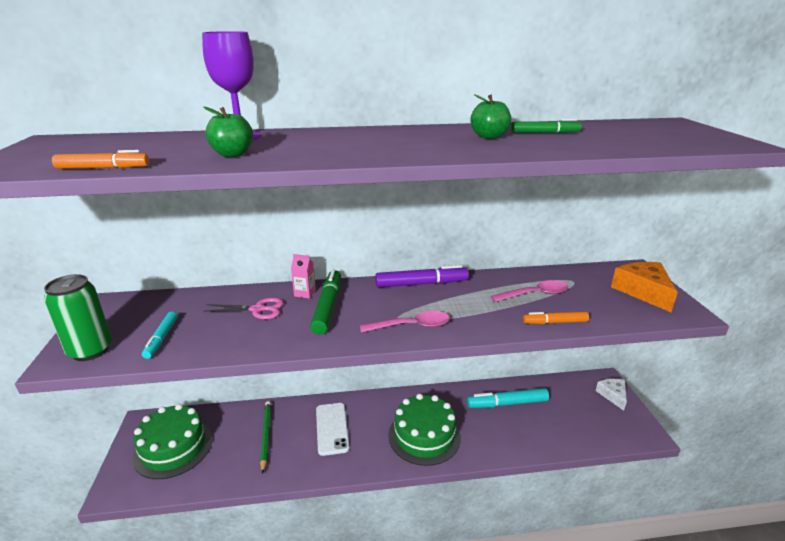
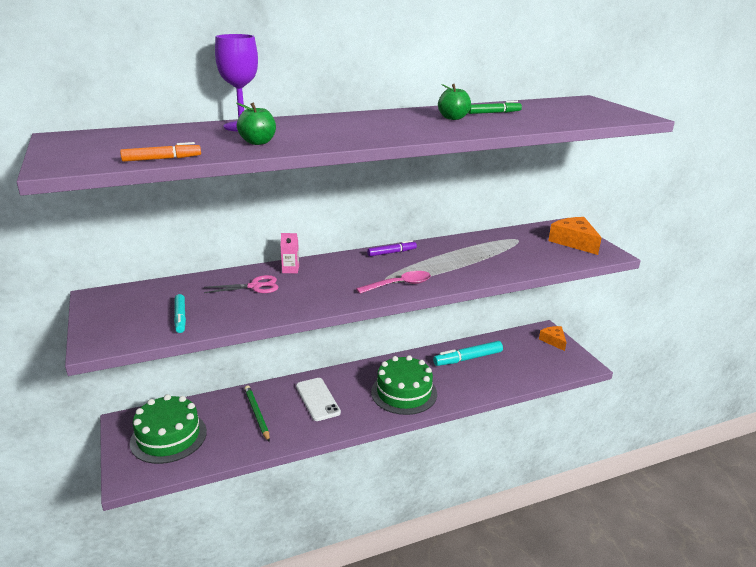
camera: 15 degrees left, 0 degrees up
(90, 350) = (118, 334): green can -> none
(328, 307) = (318, 278): green marker -> none
(421, 284) = (392, 253): purple marker -> purple marker, size x0.61
(535, 294) = (490, 252): pink spoon -> none
(555, 322) = (513, 270): orange marker -> none
(613, 395) = (553, 341): white cheese -> orange cheese

